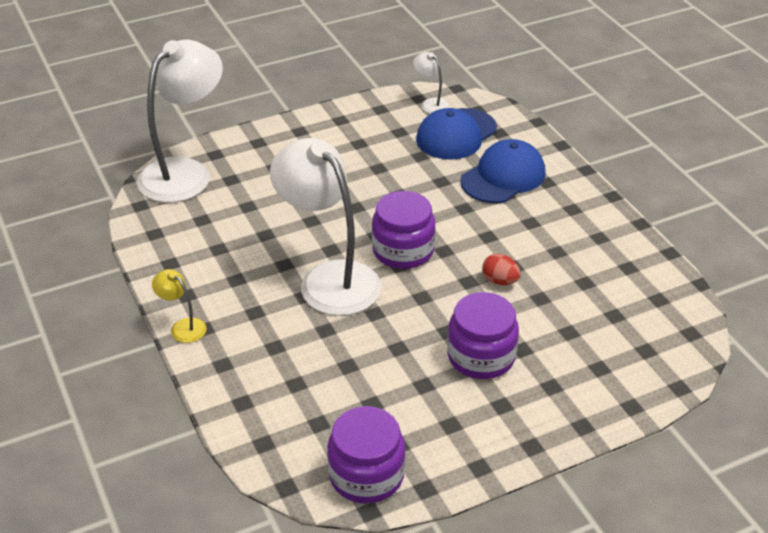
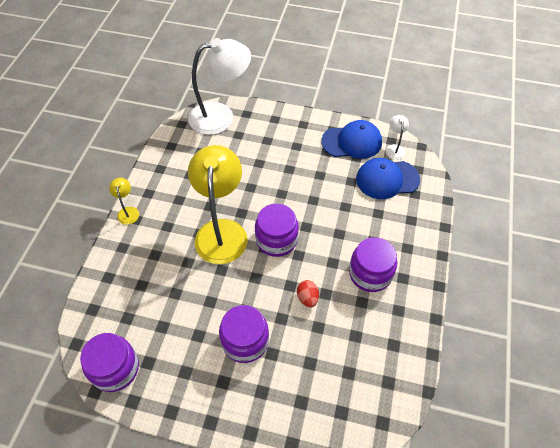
camera: 40 degrees right, 15 degrees up
(329, 278) = (221, 231): white lamp -> yellow lamp
(503, 177) = (384, 227): blue cap -> blue cap (352, 142)
(537, 223) = (370, 273): none -> purple jar

